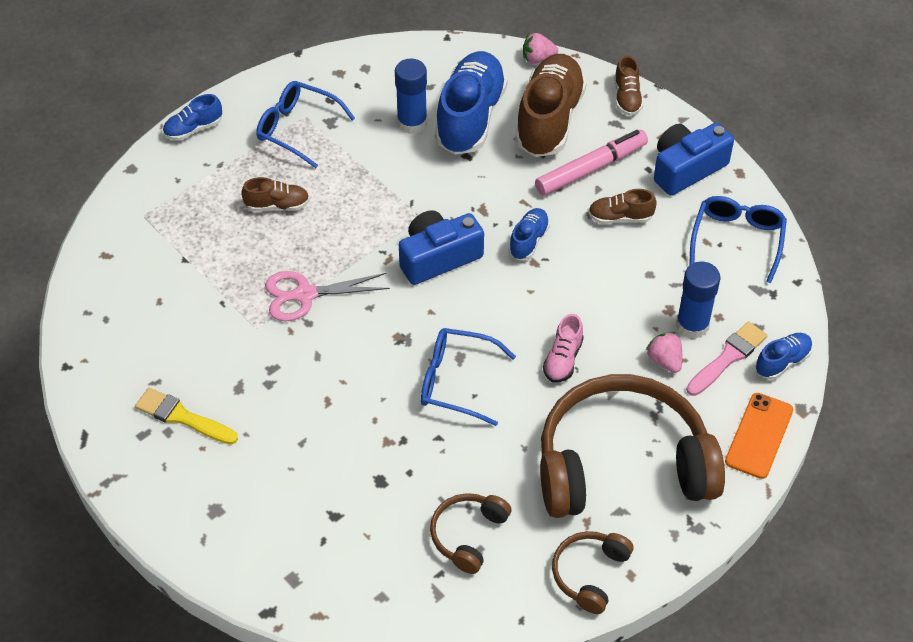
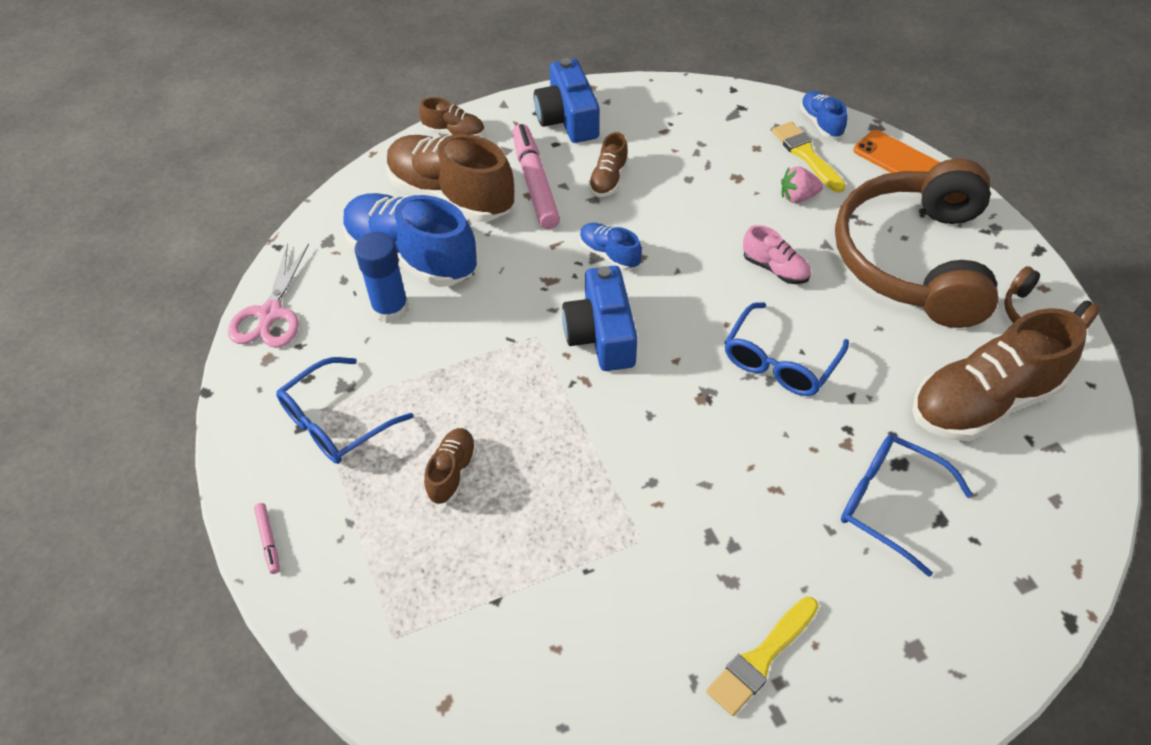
camera: 70 degrees left, 0 degrees up
(193, 129) = (268, 540): blue shoe -> pink marker
(304, 295) = (608, 476): pink scissors -> pink scissors (270, 314)
(468, 535) = (983, 402): brown headphones -> brown shoe
(538, 59) = (359, 182): pink strawberry -> none
(692, 325) = (761, 167): blue glue stick -> none
(728, 357) = (806, 155): pink brush -> yellow brush
(737, 239) = (670, 111): blue glasses -> blue glasses (889, 503)

